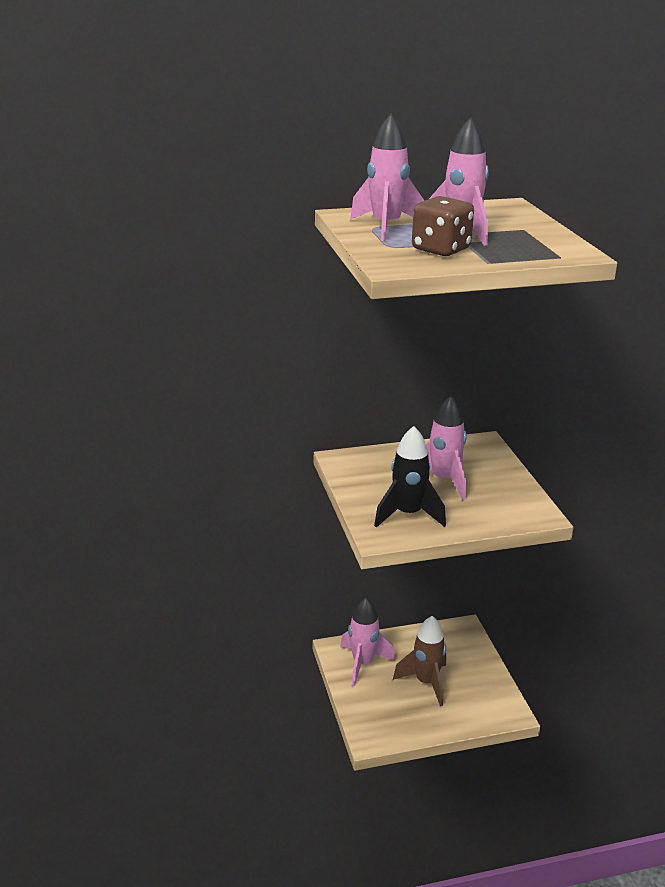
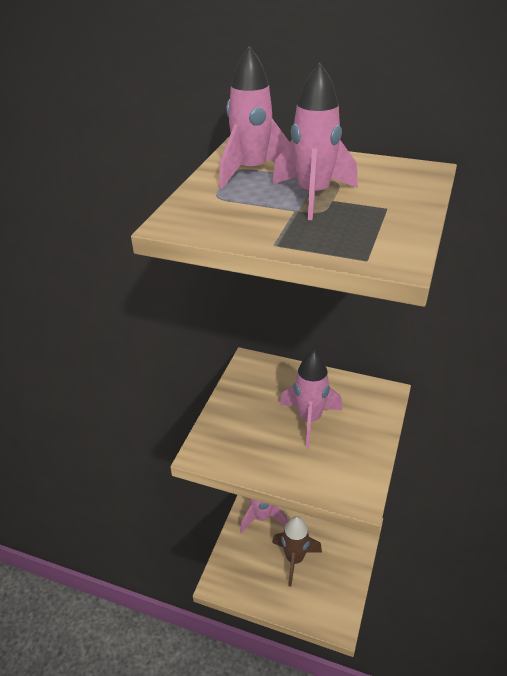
camera: 35 degrees right, 10 degrees up
(408, 515) = (245, 442): black rocket -> none
(441, 249) = (255, 213): brown dice -> none

